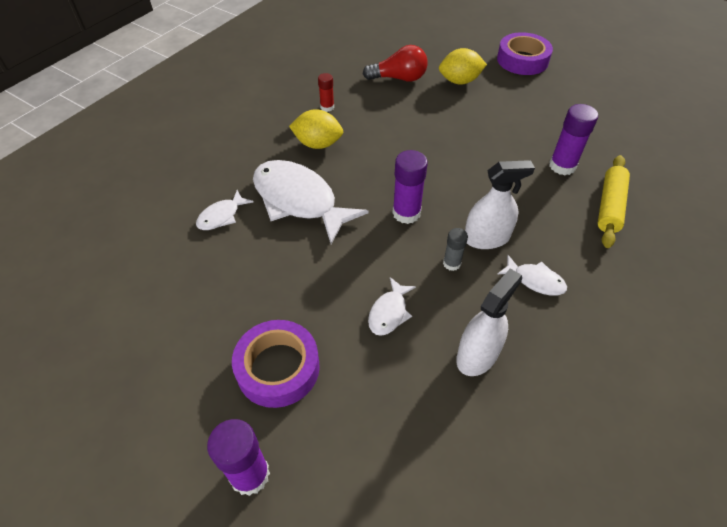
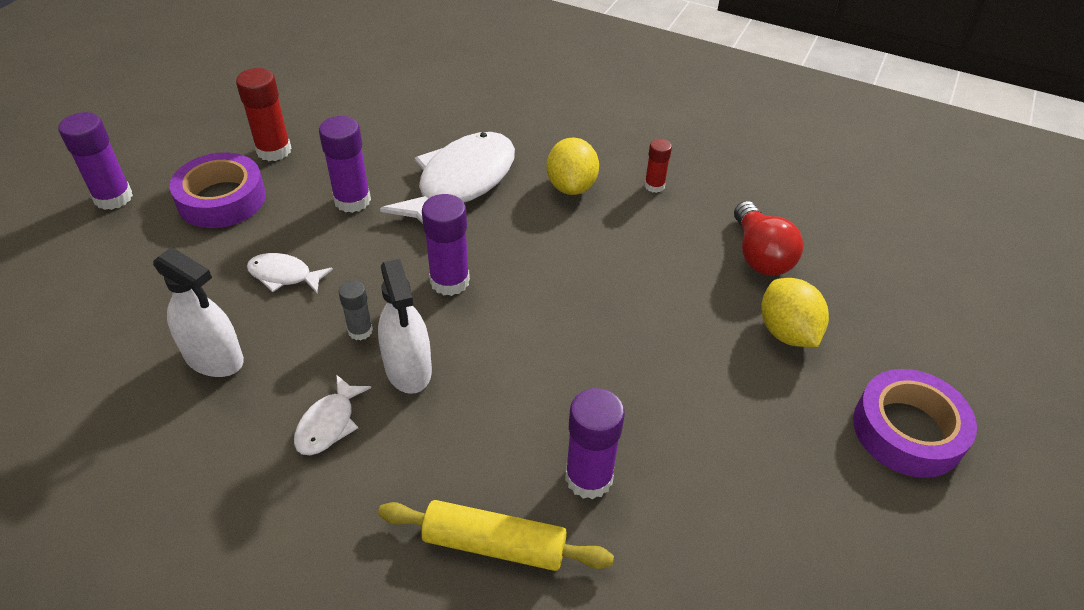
camera: 80 degrees right, 5 degrees down
(213, 329) = (274, 150): none -> red glue stick
(221, 216) = (429, 130): white fish -> none
(304, 268) = (352, 200): none -> purple glue stick

